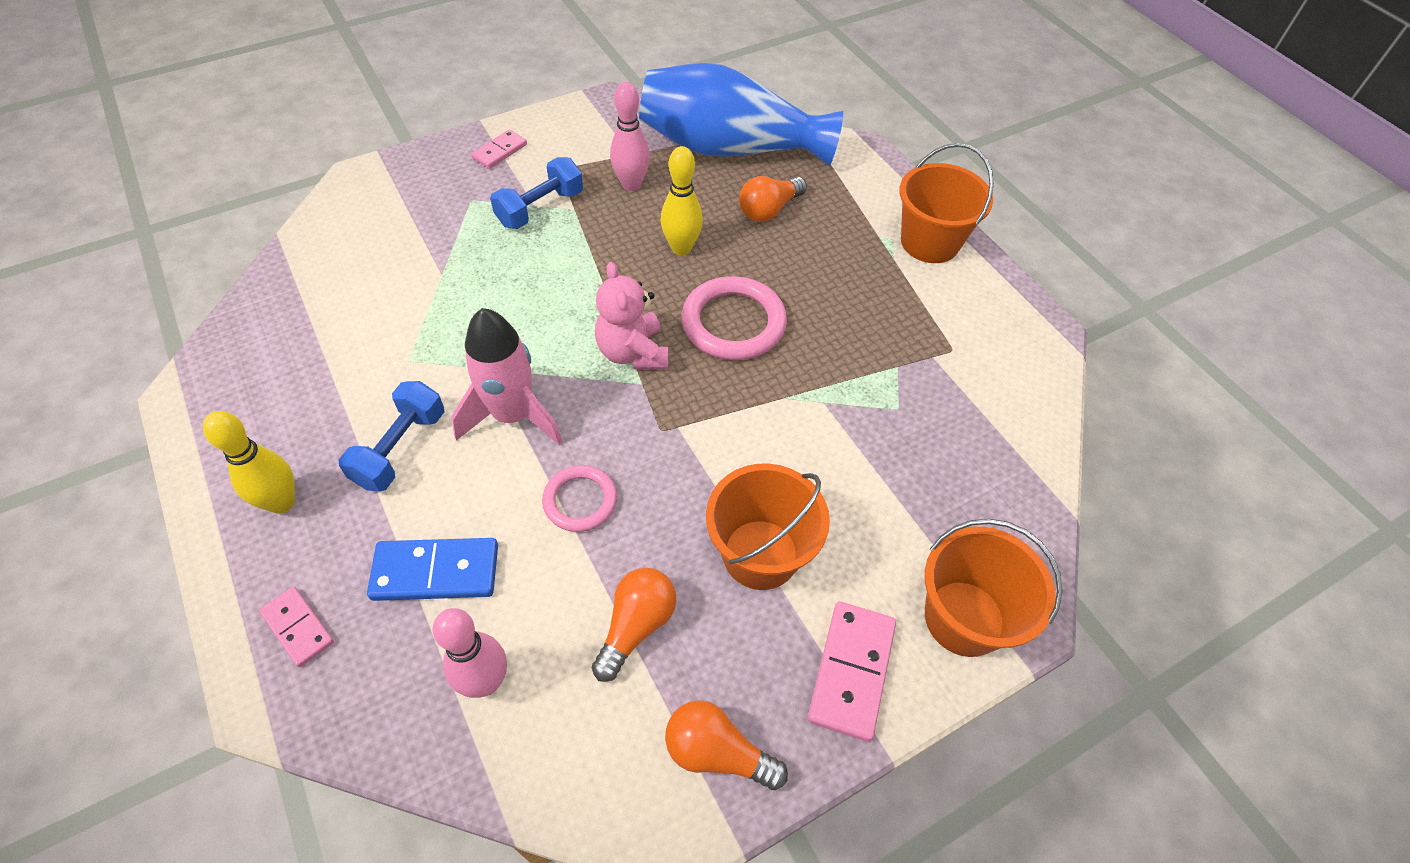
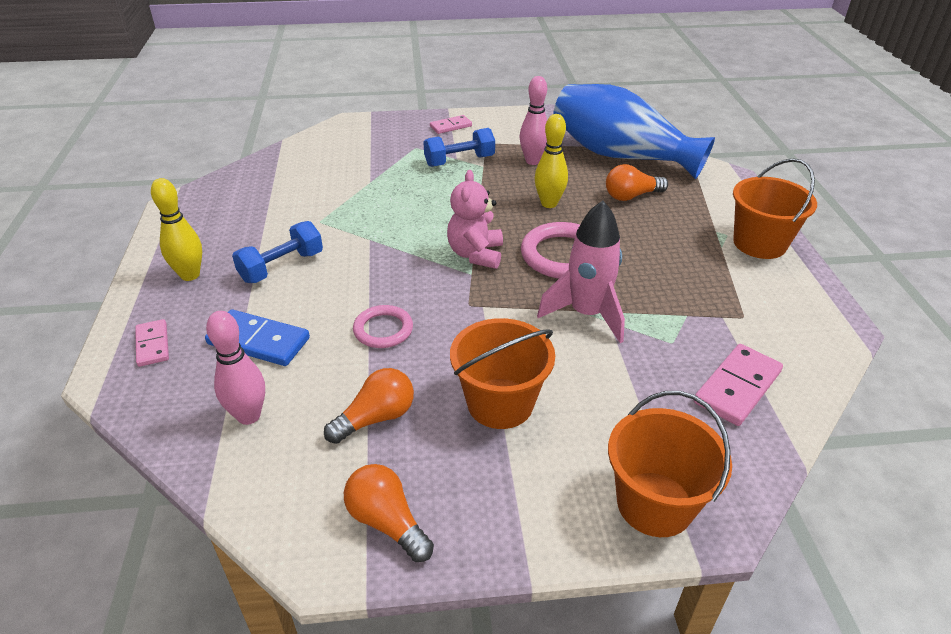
camera: 25 degrees right, 15 degrees down
(513, 416) = (367, 268): pink rocket -> pink rocket (586, 314)
(851, 671) = (531, 506): pink domino -> pink domino (737, 387)

